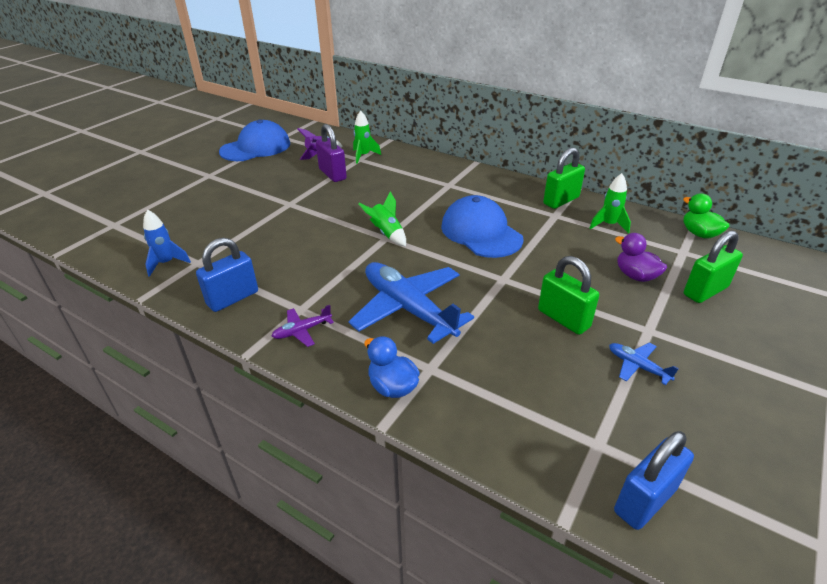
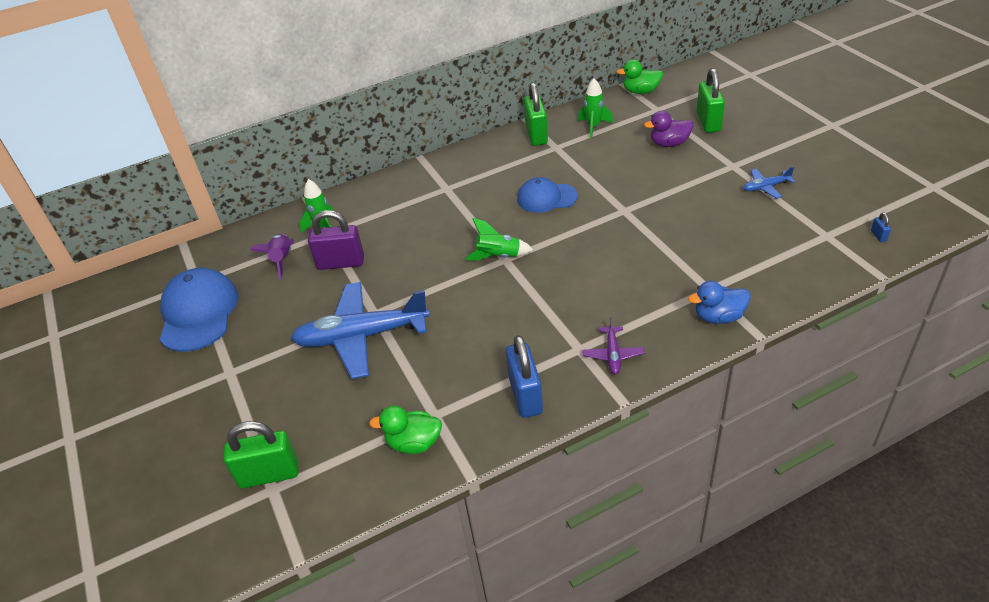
camera: 55 degrees left, 5 degrees up
(166, 263) = (414, 443): blue rocket -> green duck
(408, 309) = (626, 278): blue plane -> blue plane (361, 337)
(481, 232) = (546, 198): blue cap -> blue cap, size x0.64
(563, 319) = (695, 199): green padlock -> green padlock (269, 474)
(644, 500) = (878, 236): blue padlock -> blue padlock, size x0.40

